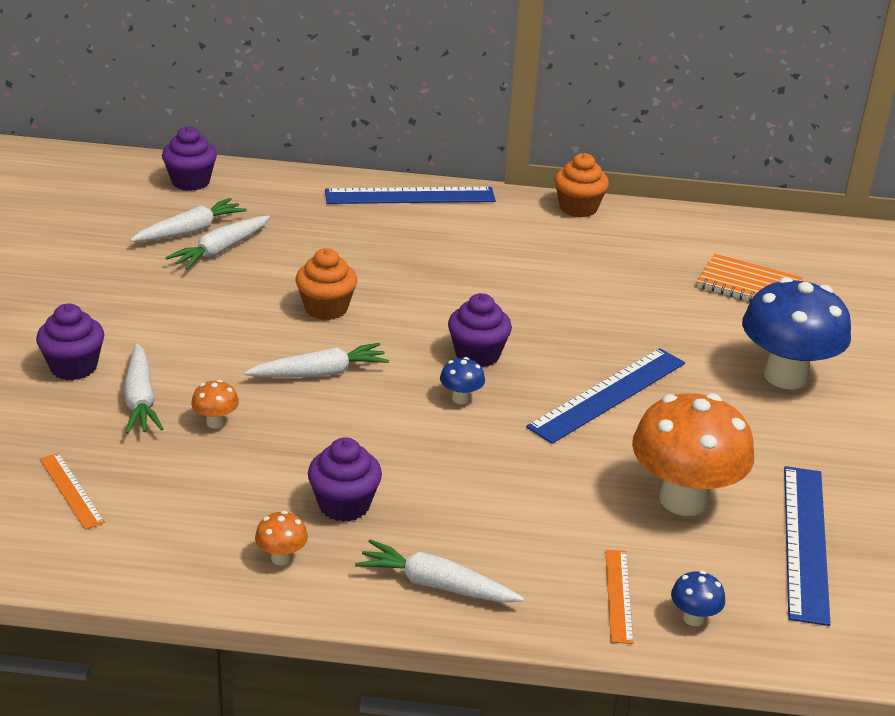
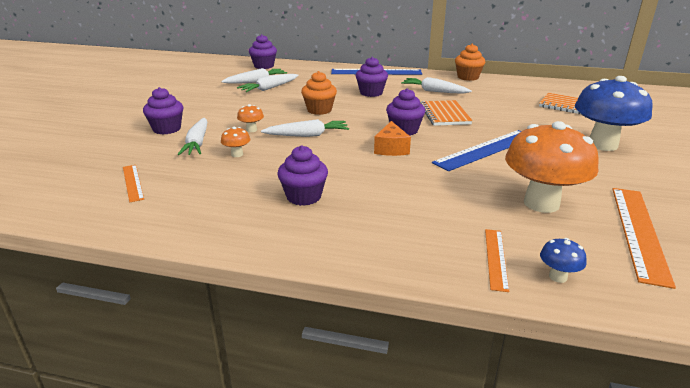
camera: 10 degrees right, 5 degrees down
(281, 558) = (251, 223): orange mushroom -> orange mushroom (251, 130)
(409, 258) = (371, 93): none -> purple cupcake
(436, 585) = (357, 244): white carrot -> white carrot (434, 91)
(461, 398) = (391, 148): blue mushroom -> orange cheese
(541, 313) = (444, 115): none -> orange notebook
(805, 542) = (639, 232): blue ruler -> orange ruler

